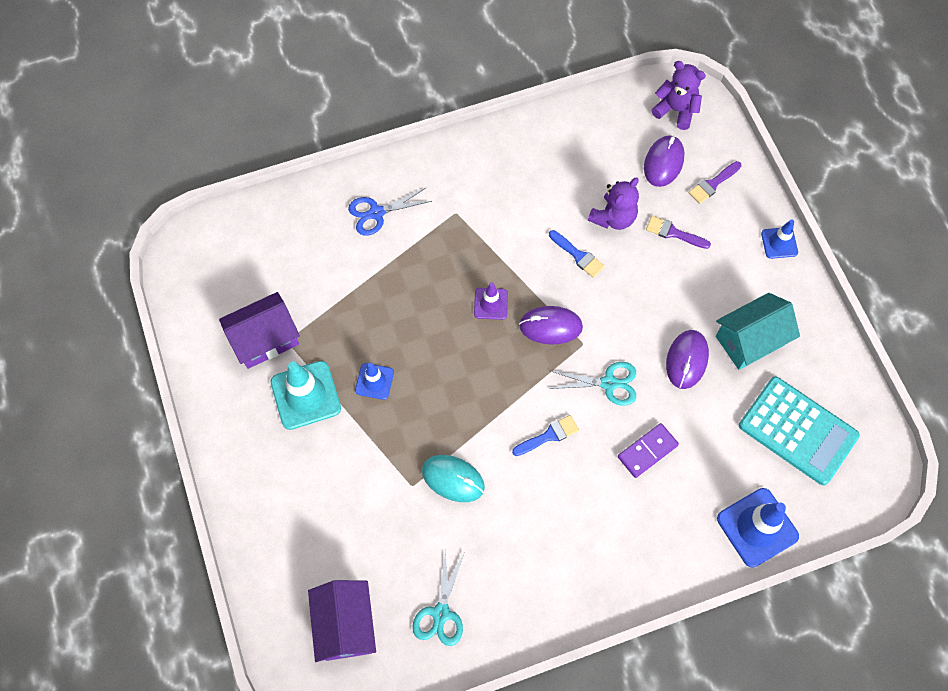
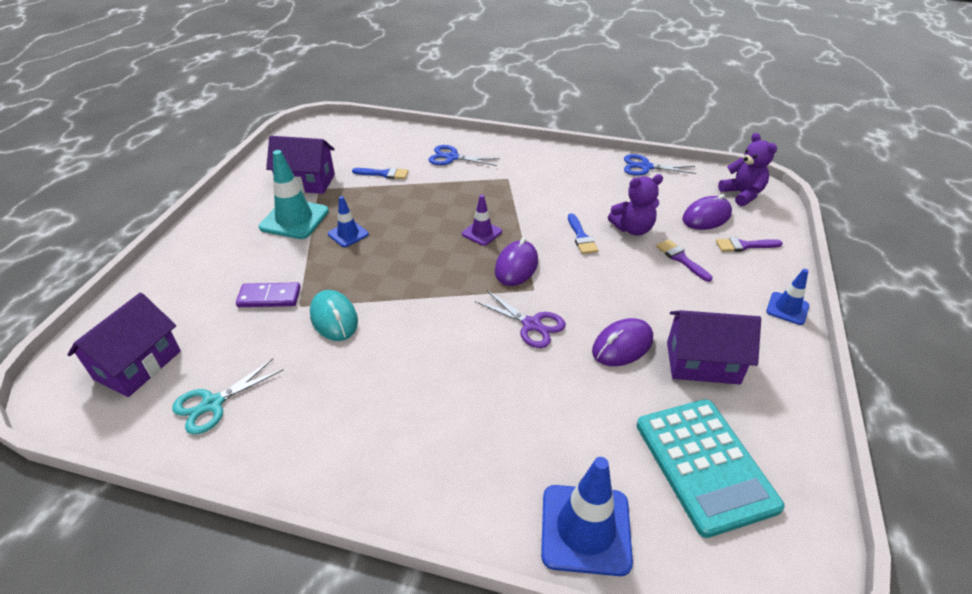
camera: 35 degrees right, 25 degrees down
(549, 435) = (442, 332): blue brush -> blue brush (384, 174)
(550, 326) = (516, 266): purple mouse -> purple mouse turned 75 degrees clockwise
(570, 117) = (645, 167): none -> blue scissors
(609, 383) = (531, 325): turquoise scissors -> purple scissors
(647, 451) = (522, 392): purple domino -> purple domino (269, 297)
(750, 340) = (702, 362): turquoise house -> purple house

